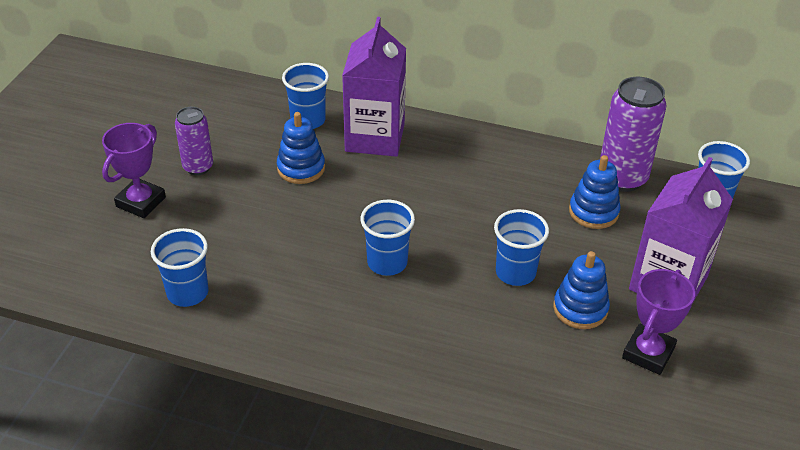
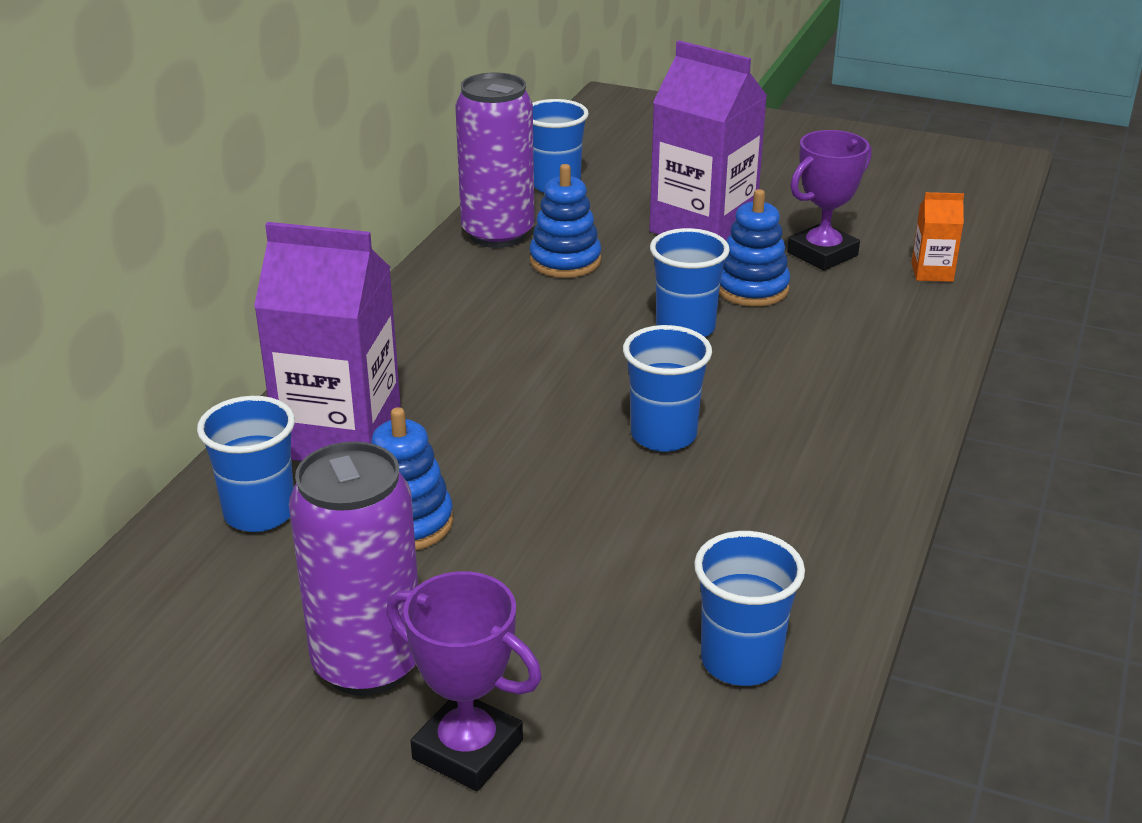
camera: 85 degrees left, 10 degrees down
(198, 167) = (368, 664): purple can -> purple can, size x1.64
(637, 423) = (932, 272): none -> orange carton
(648, 353) = (822, 254): purple trophy -> purple trophy turned 75 degrees counterclockwise

